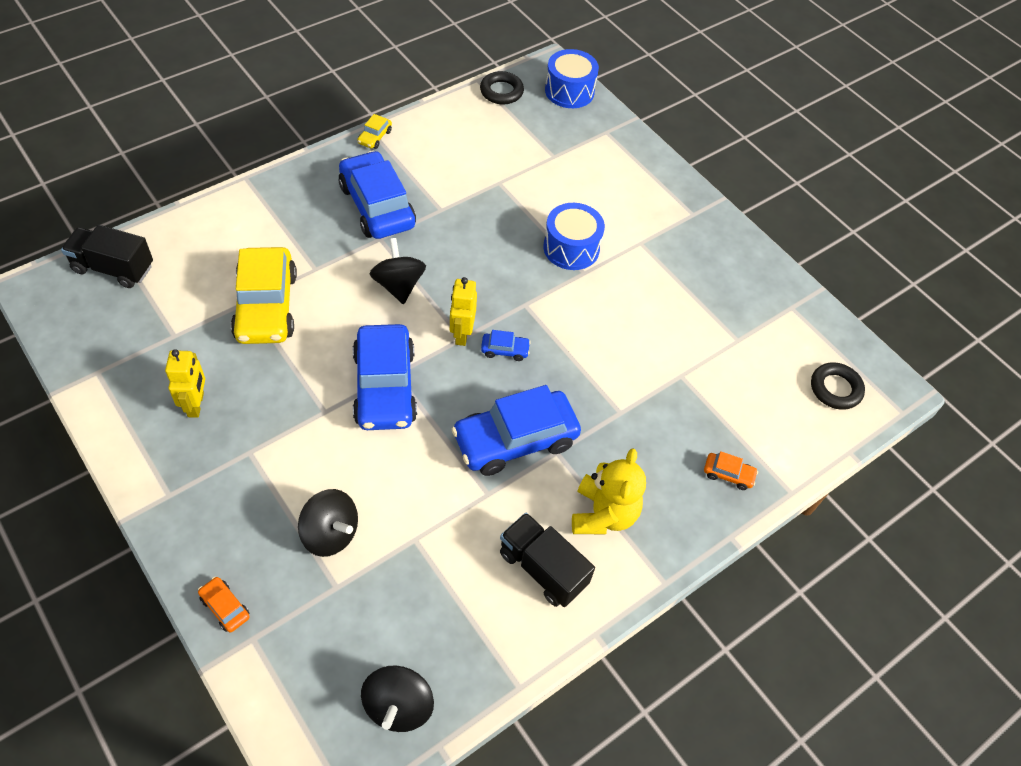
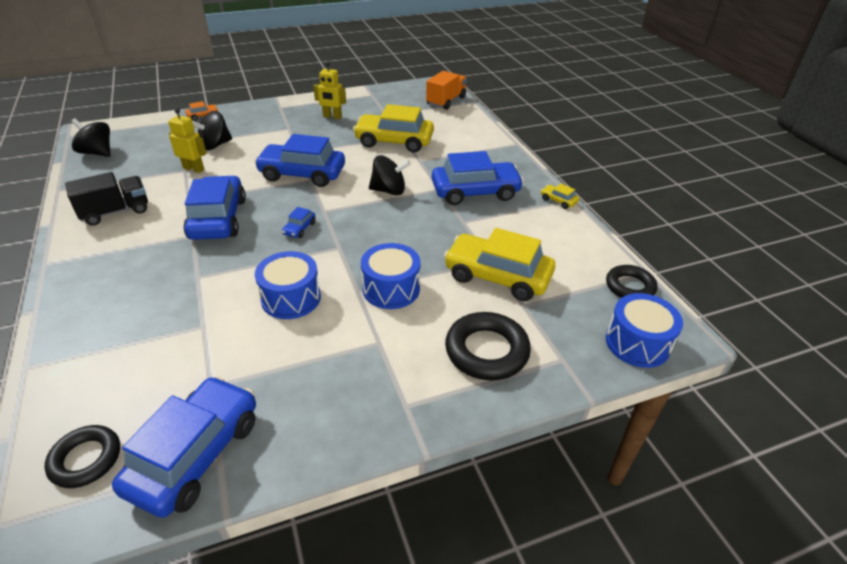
camera: 110 degrees right, 15 degrees down
(113, 268) = (446, 101): black truck -> orange truck
(461, 334) = (327, 211): yellow robot -> yellow robot (194, 169)
(522, 175) = (497, 276): none -> yellow car
(603, 514) = (124, 246): yellow teddy bear -> none
(616, 320) = (291, 298): none -> blue drum
(617, 175) = (486, 351): none -> black ring
(728, 474) = (84, 327): orange car -> none
(795, 323) = (195, 454): none -> blue car

